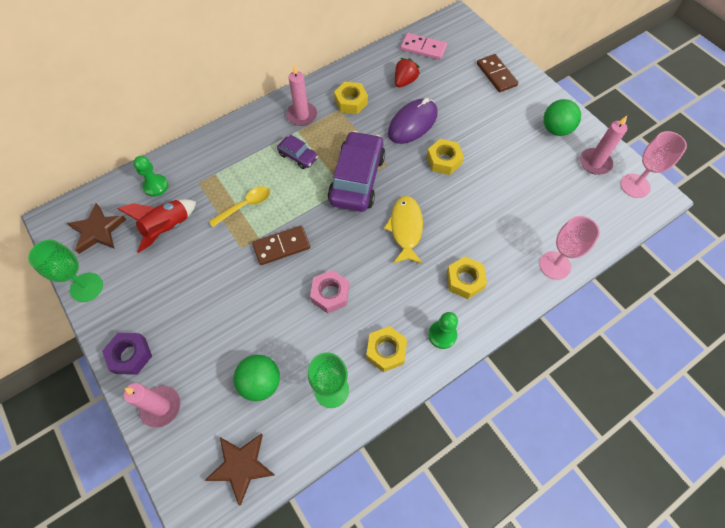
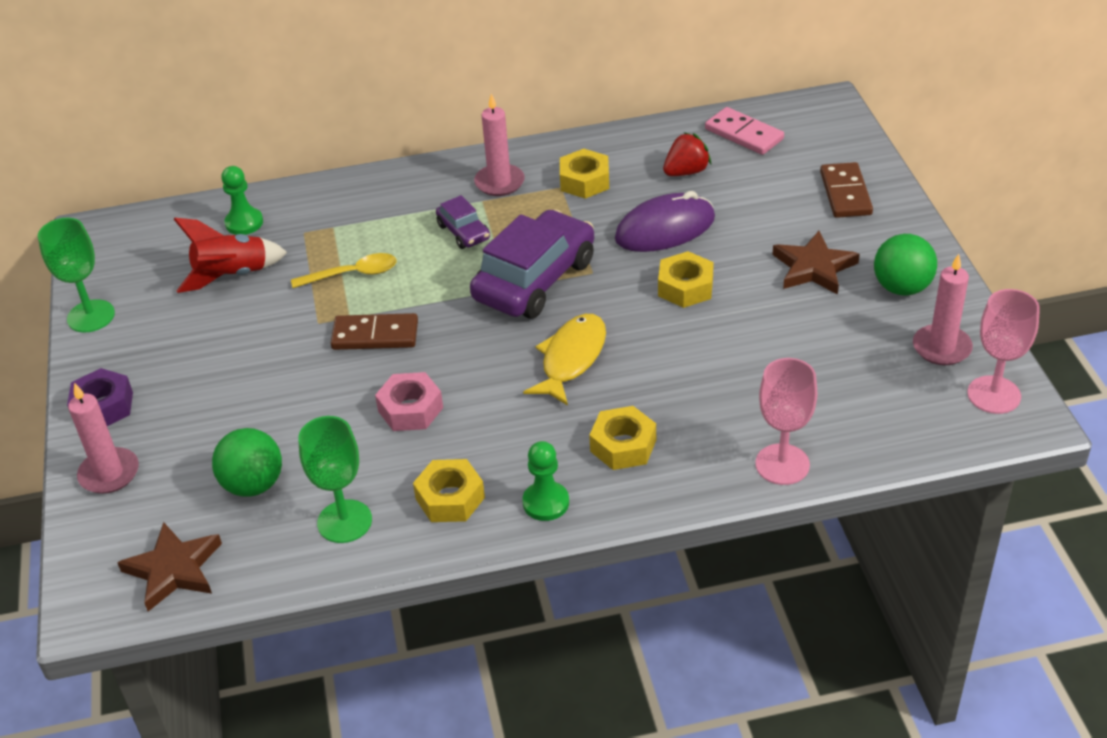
camera: 25 degrees right, 20 degrees down
(98, 231) = (140, 257): brown star -> brown star (814, 268)

